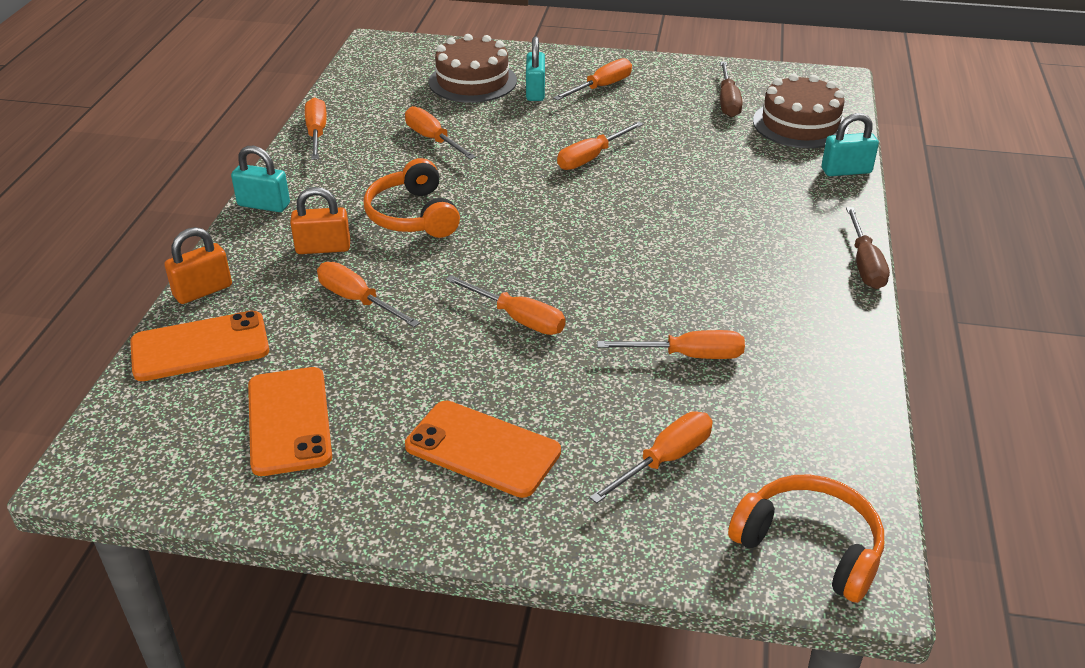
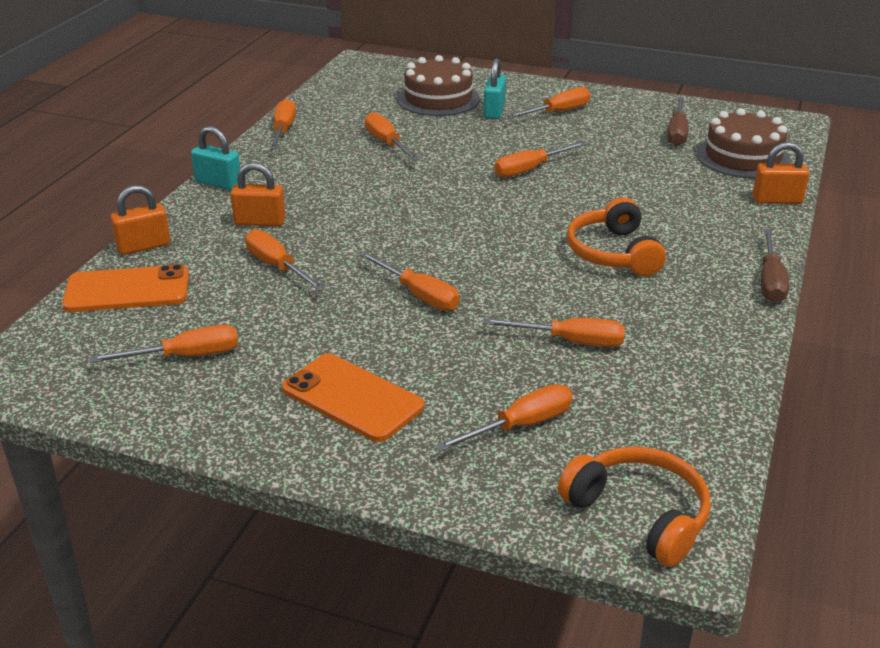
camera: 10 degrees right, 5 degrees down
(289, 421) = (185, 356): orange phone -> orange screwdriver
(412, 215) = (348, 203): orange headphones -> orange headphones (613, 253)
(846, 171) = (777, 200): turquoise padlock -> orange padlock

